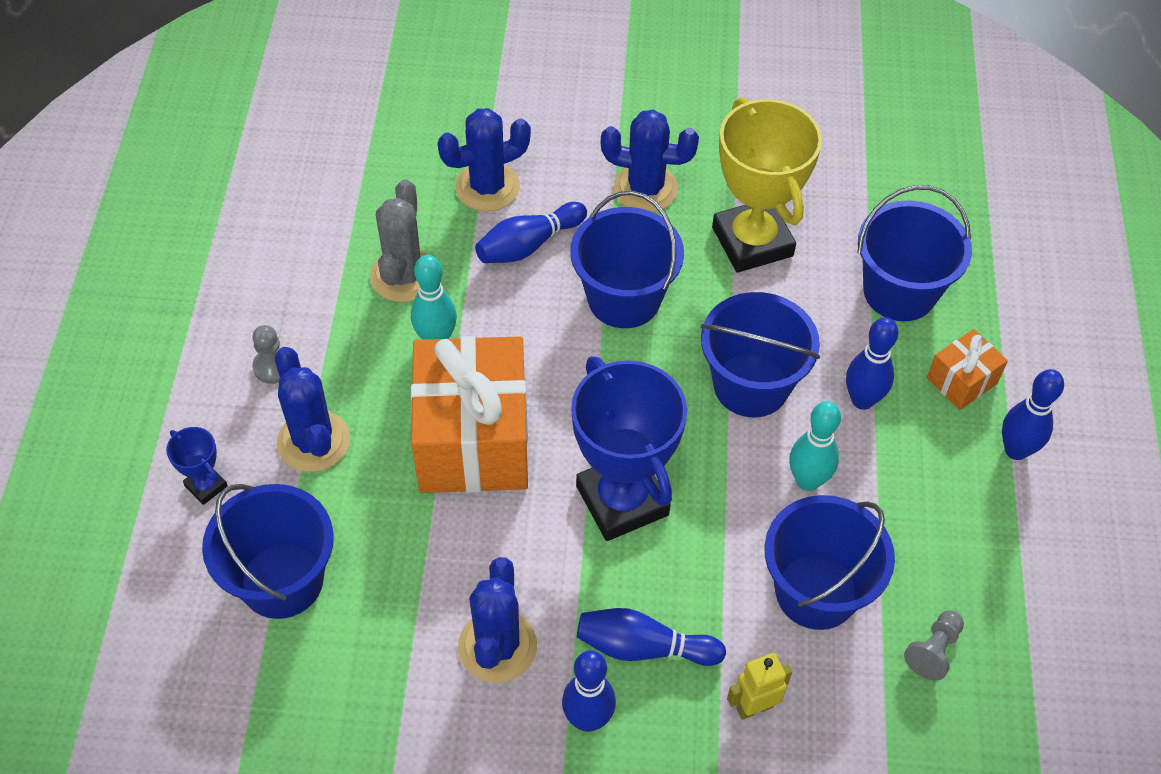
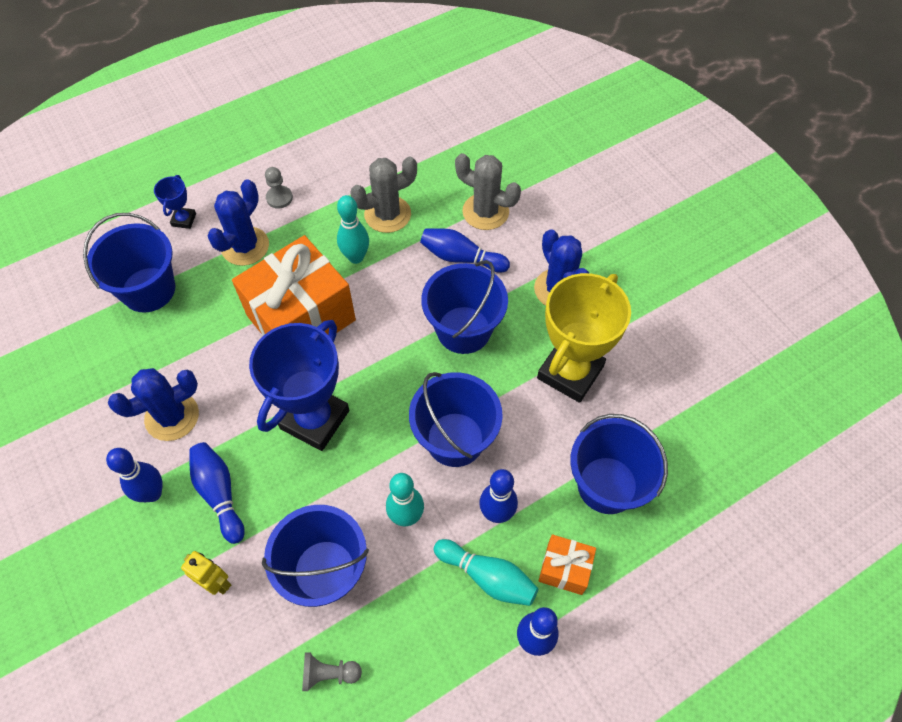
camera: 55 degrees right, 5 degrees up
(487, 187) = (485, 212): blue cactus -> grey cactus
(925, 449) = (487, 577): none -> turquoise bowling pin

